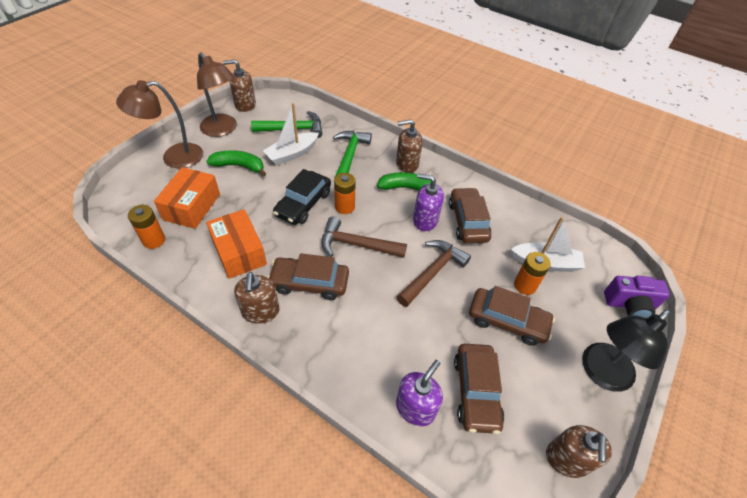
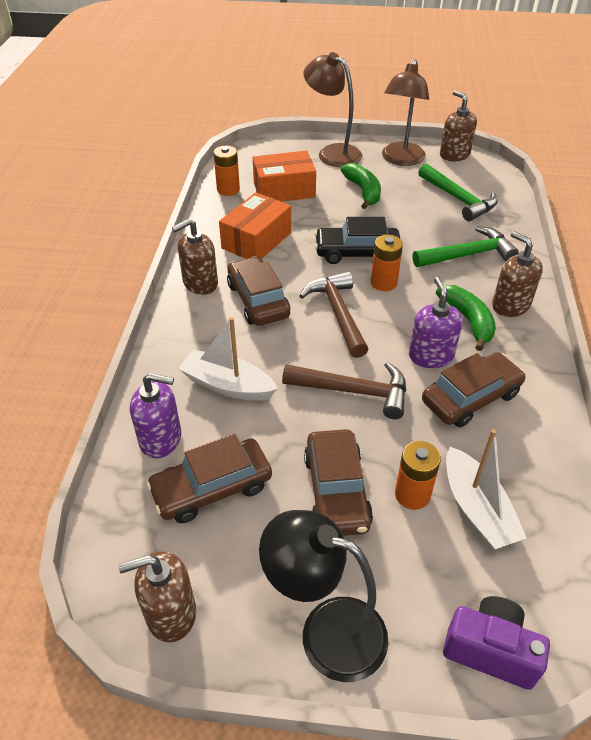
camera: 65 degrees right, 5 degrees down
(292, 154) = (420, 215): white boat -> white boat (227, 385)
(629, 305) = (490, 650): purple camera -> purple camera turned 135 degrees clockwise

